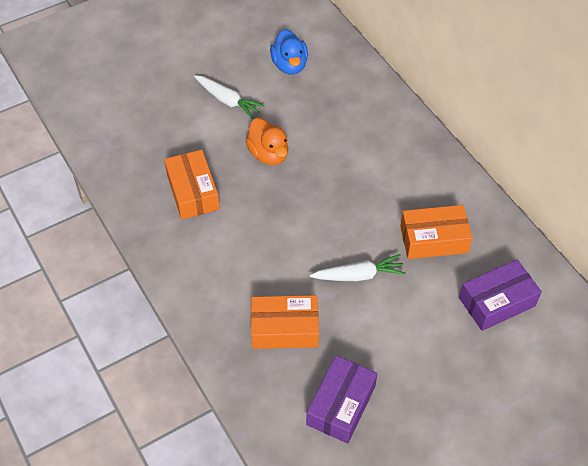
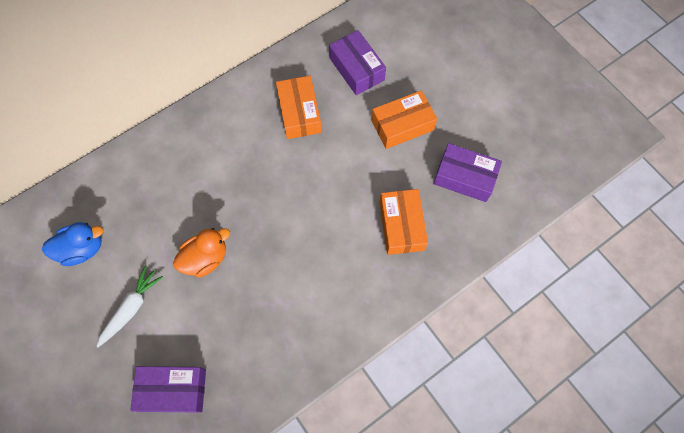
camera: 95 degrees left, 15 degrees up
(147, 130) = (173, 390): none -> purple box
(193, 192) = (256, 327): orange box -> orange box (402, 125)
(358, 275) = (341, 170): white carrot -> none

